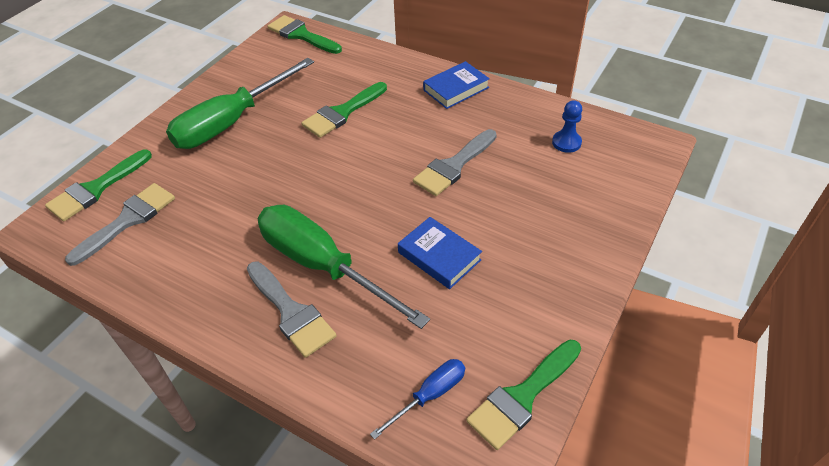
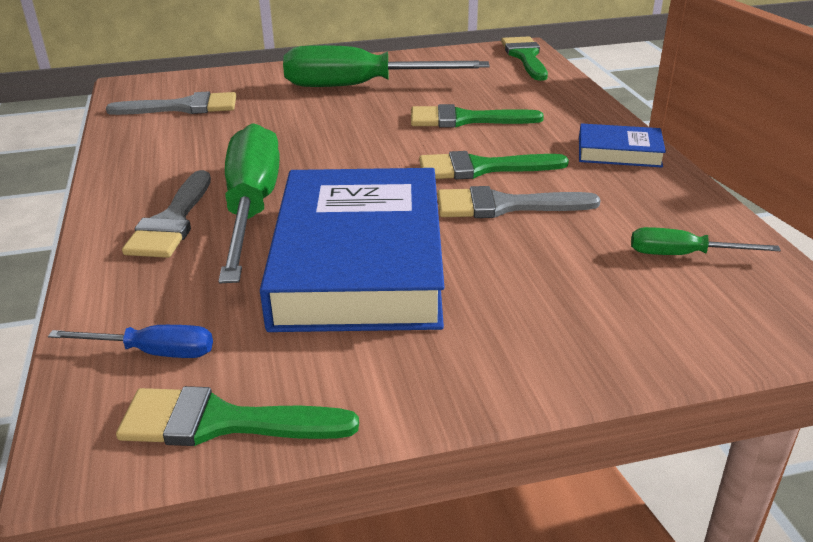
camera: 45 degrees right, 15 degrees down
(96, 189) = (199, 81): green brush -> green brush (481, 168)
(439, 256) = (359, 261): blue book -> blue book, size x2.25
(566, 142) = (683, 255): blue pawn -> green screwdriver

